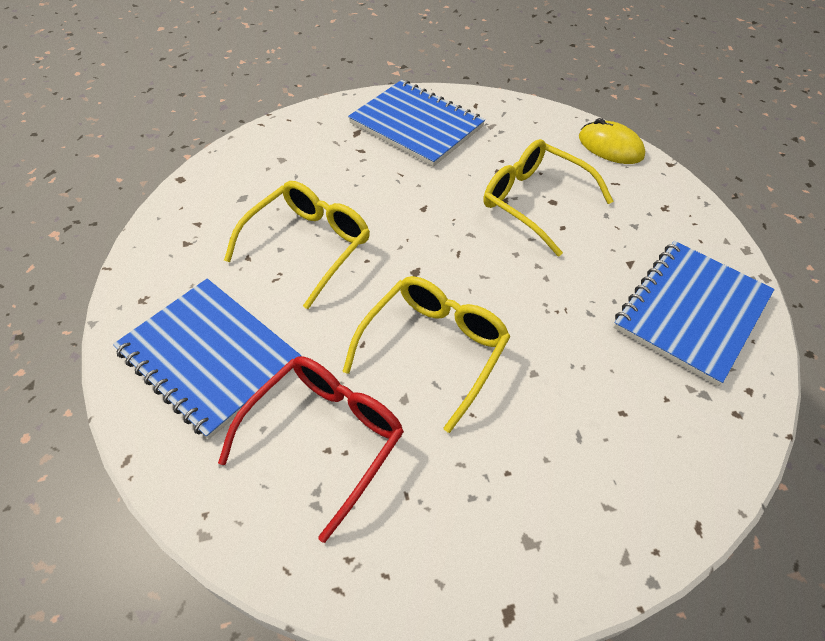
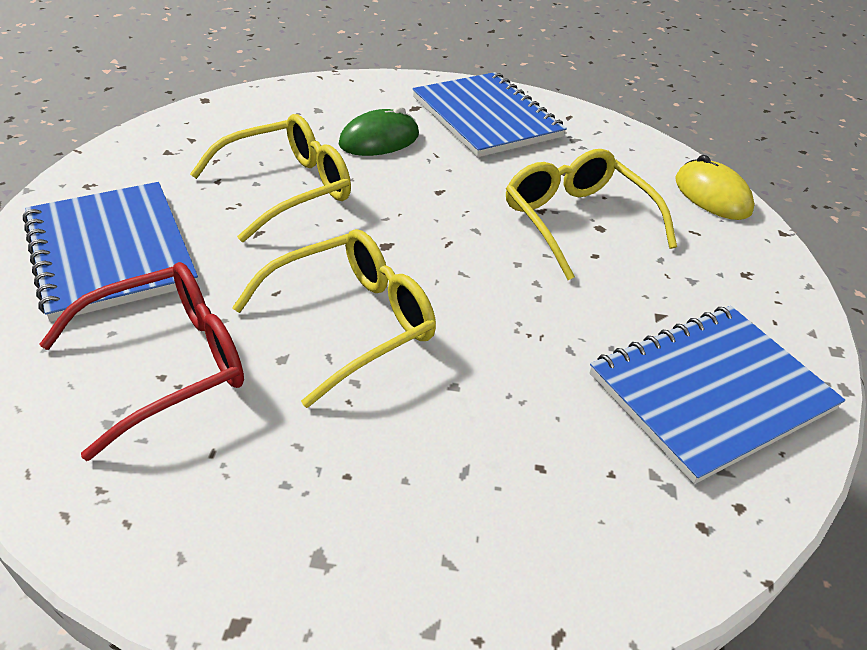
camera: 20 degrees right, 10 degrees down
(349, 174) = (379, 140): none -> green mouse

